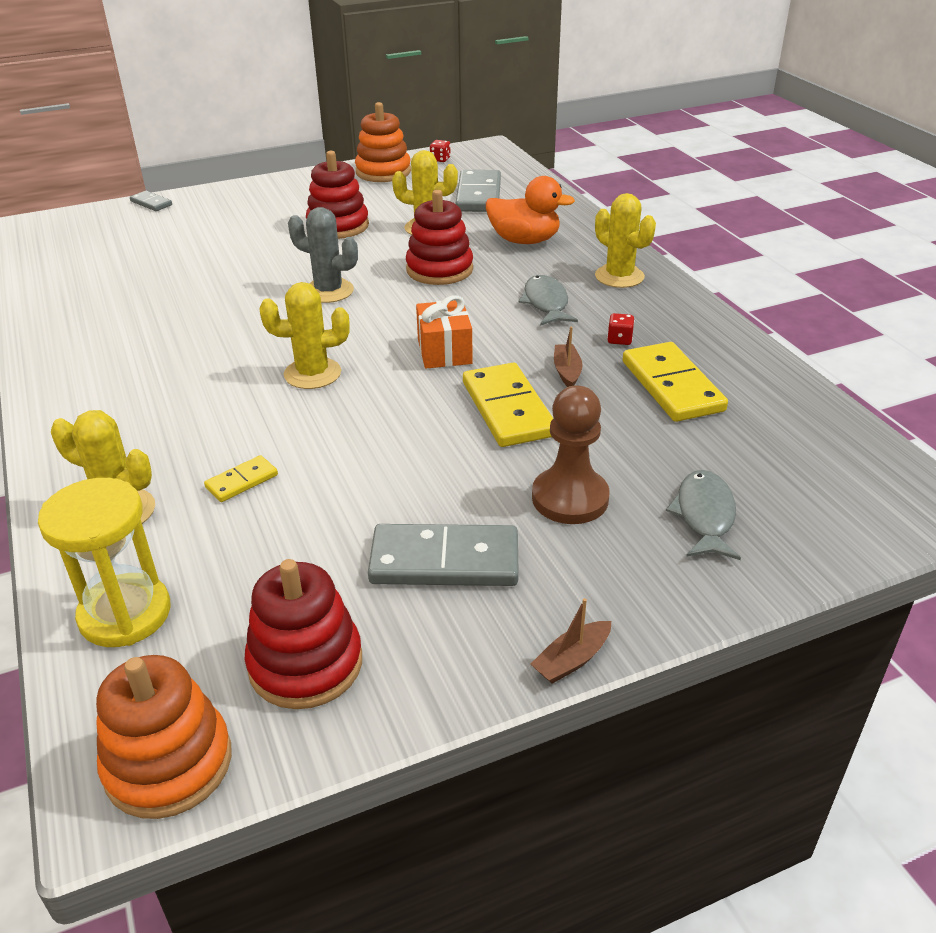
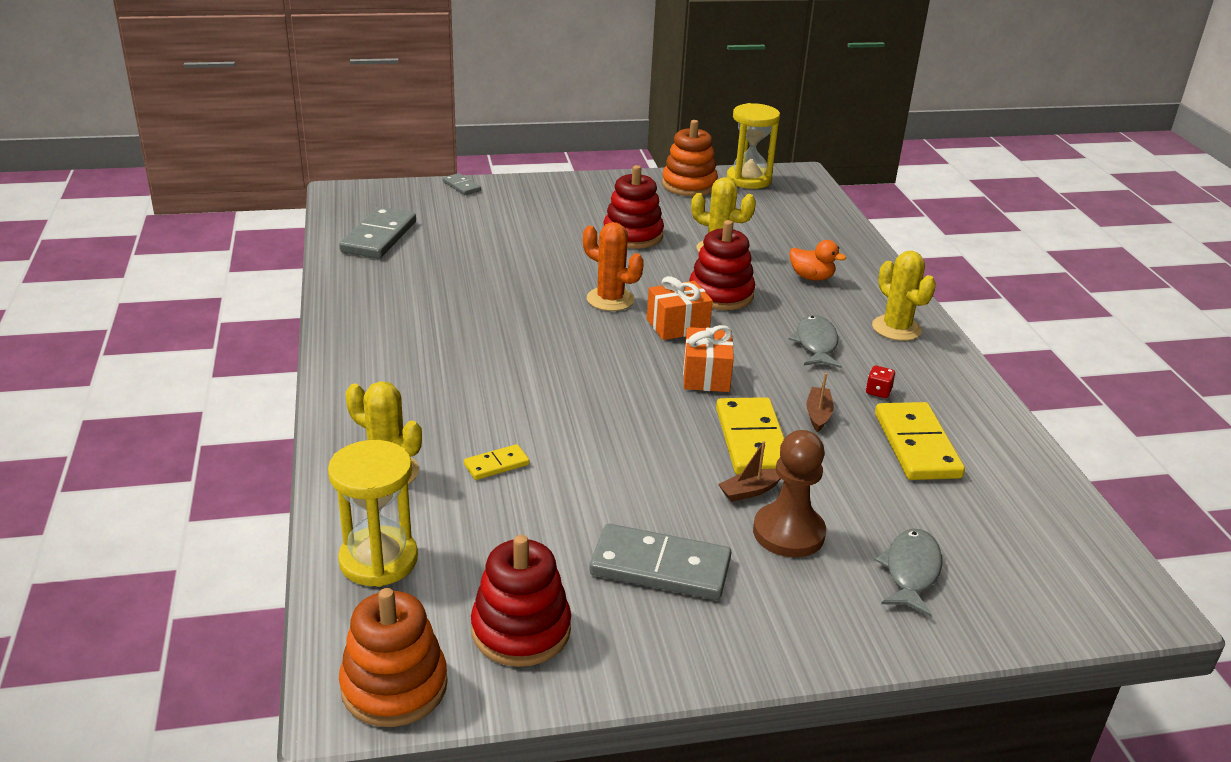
camera: 10 degrees right, 5 degrees down
(312, 374) = (579, 377): yellow cactus -> none
(328, 291) = (610, 299): grey cactus -> orange cactus
(403, 306) = (677, 326): none -> orange gift
(440, 159) = (748, 180): red dice -> yellow hourglass
(479, 195) = (778, 223): grey domino -> grey domino (379, 237)
(524, 241) = (811, 277): orange duck -> orange duck, size x0.65
(572, 660) = (752, 673): brown boat -> brown boat (750, 491)

